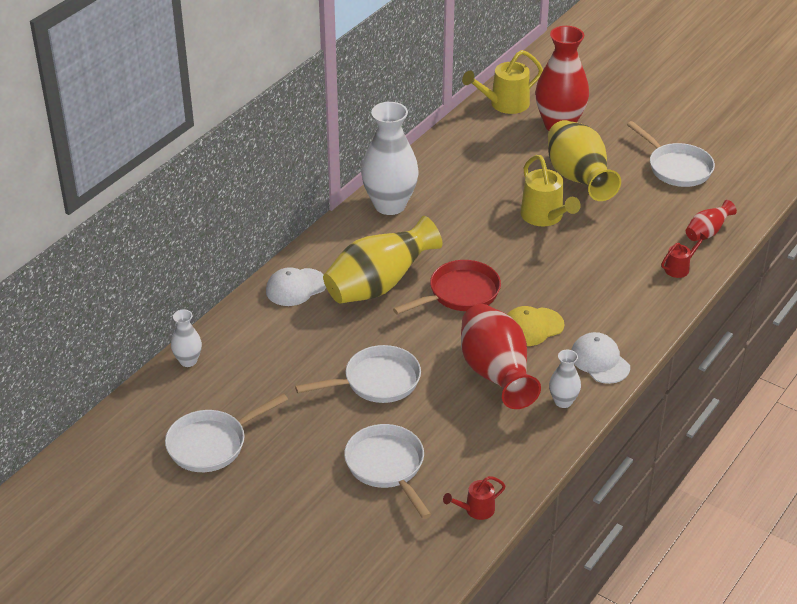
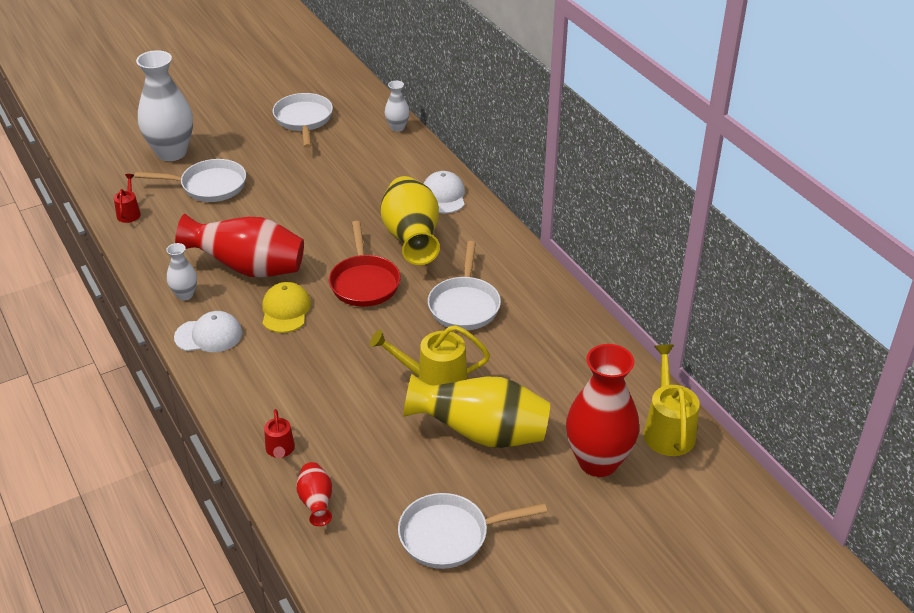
camera: 115 degrees right, 0 degrees up
(376, 381) = (298, 205): white pan -> white pan (464, 305)
(390, 205) = (524, 280): white vase -> white vase (171, 152)

